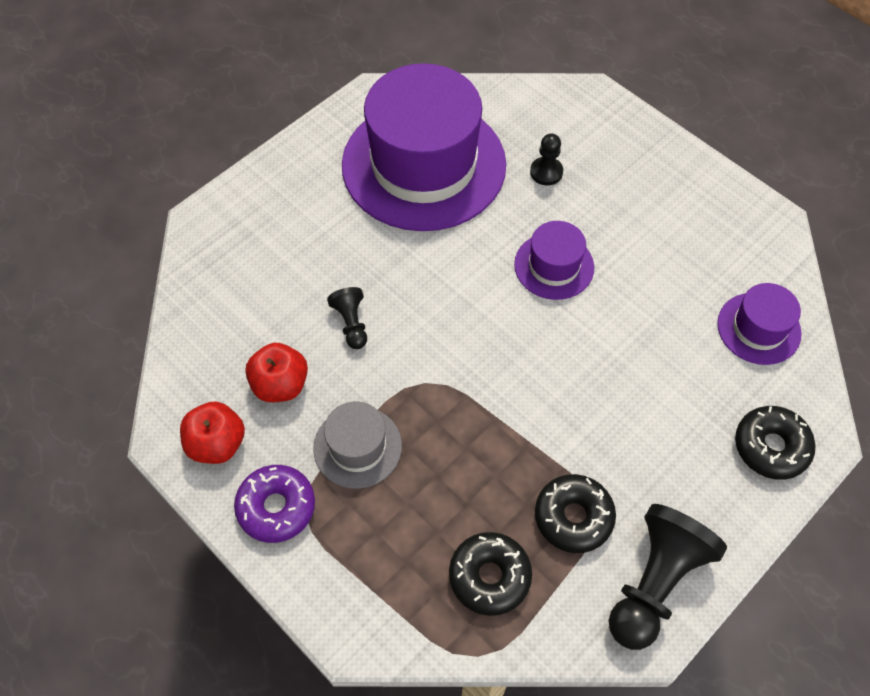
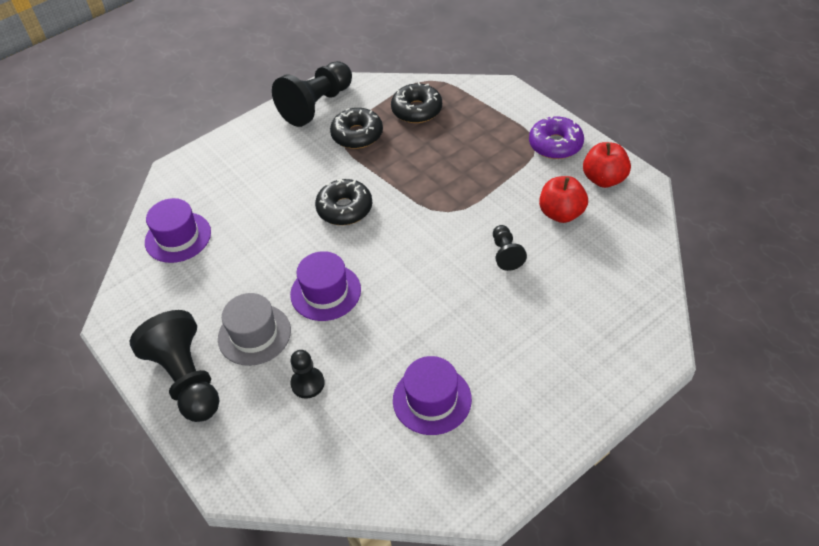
camera: 170 degrees left, 10 degrees down
(357, 447) = (500, 174): grey hat -> grey hat (254, 334)
(423, 165) = (432, 399): purple hat -> purple hat, size x0.46
(667, 170) = (186, 379): none -> black pawn
(771, 447) = (211, 165): black donut -> black donut (345, 208)

